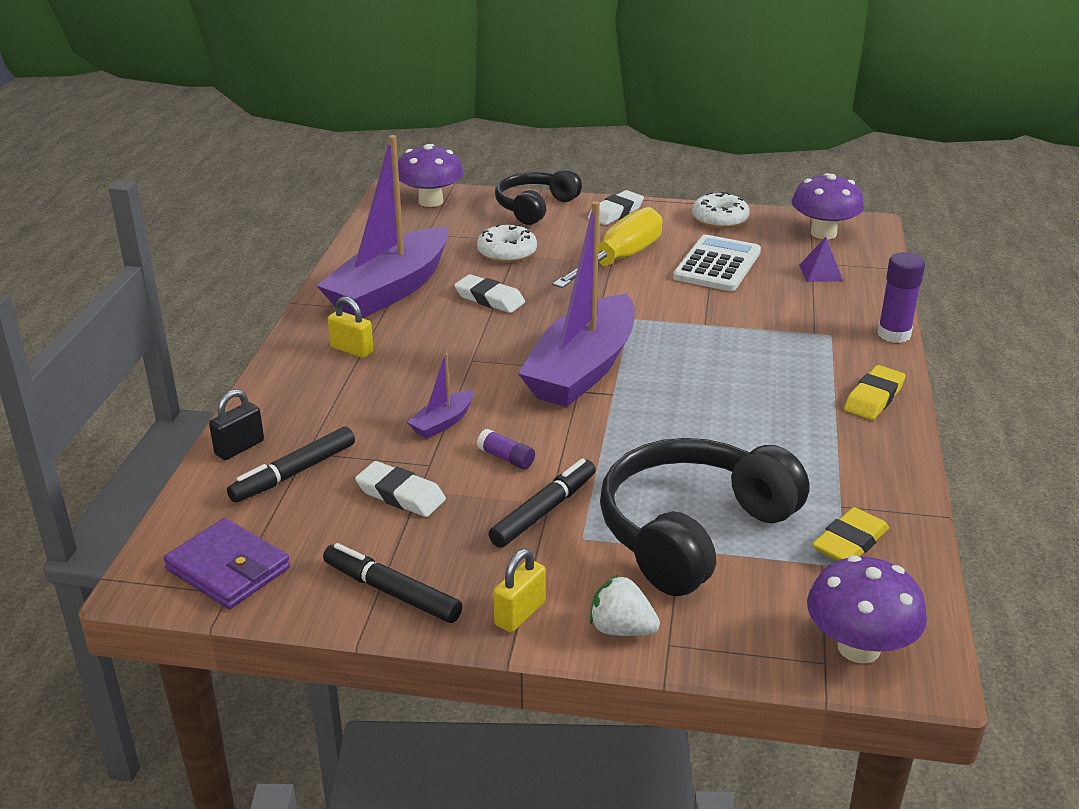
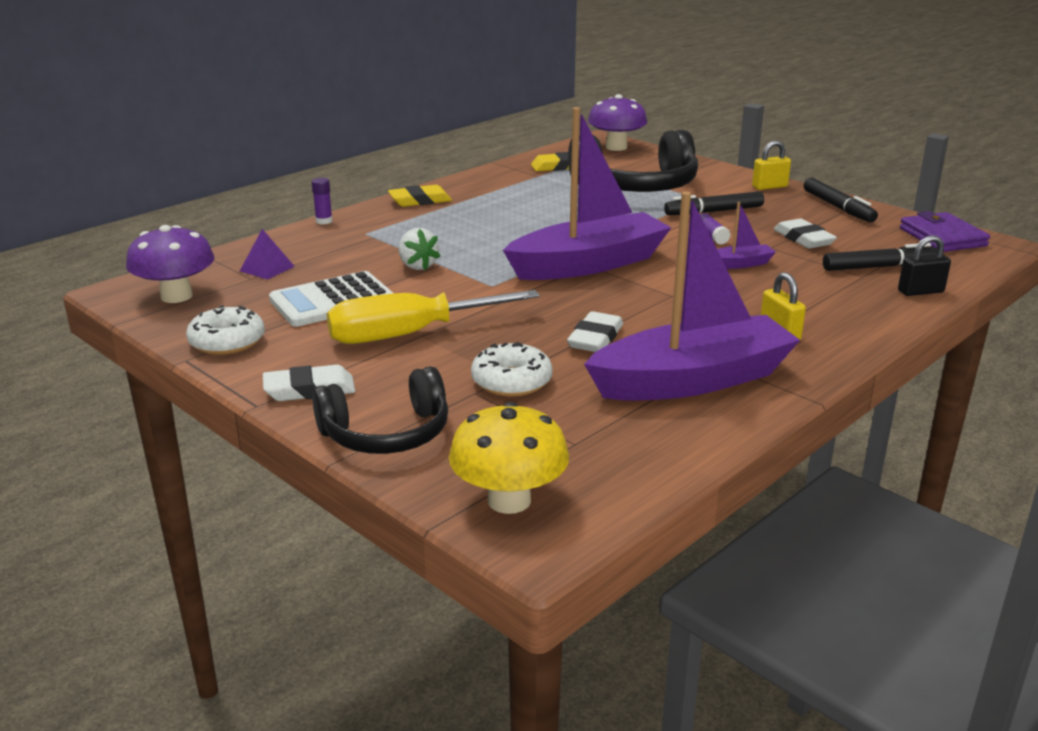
camera: 145 degrees left, 5 degrees down
(430, 201) = (509, 500): purple mushroom -> yellow mushroom
(489, 299) = (595, 338): white eraser -> white eraser turned 45 degrees clockwise
(621, 629) = (721, 173): white strawberry -> white strawberry (417, 266)
(894, 334) = (324, 221): purple glue stick -> purple glue stick, size x0.58

